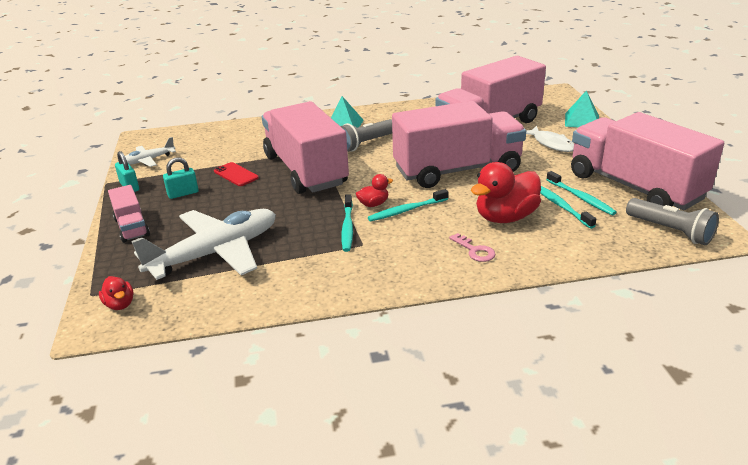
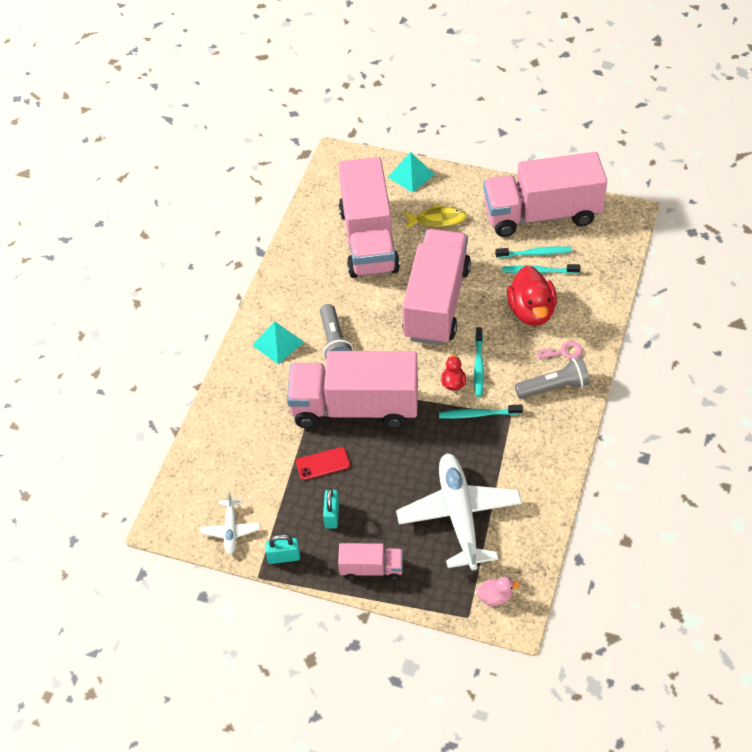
camera: 60 degrees left, 20 degrees up
(120, 304) = (495, 597): red duck -> pink duck
(347, 227) = (478, 414): turquoise toothbrush -> turquoise toothbrush turned 150 degrees clockwise
(551, 144) = (437, 220): white fish -> yellow fish
(671, 231) = (610, 234): grey flashlight -> grey flashlight (554, 387)

